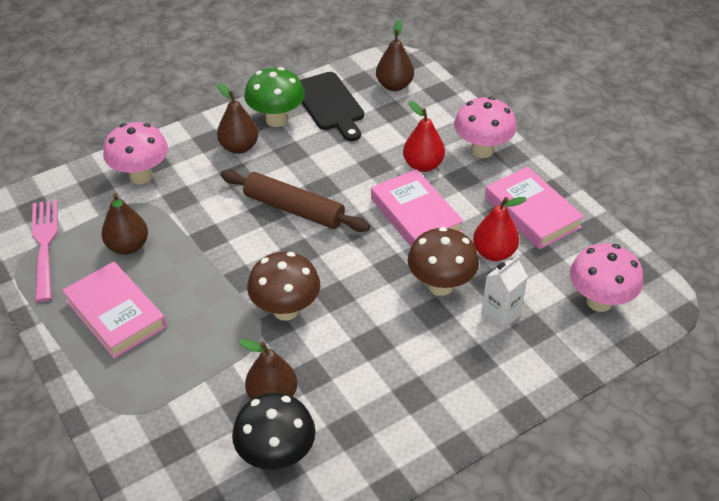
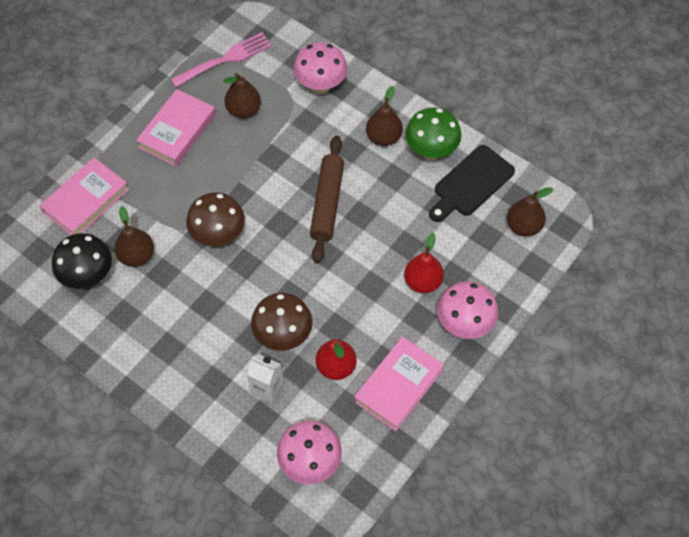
camera: 70 degrees right, 15 degrees up
(415, 215) = (357, 294): pink book -> pink book (86, 201)

